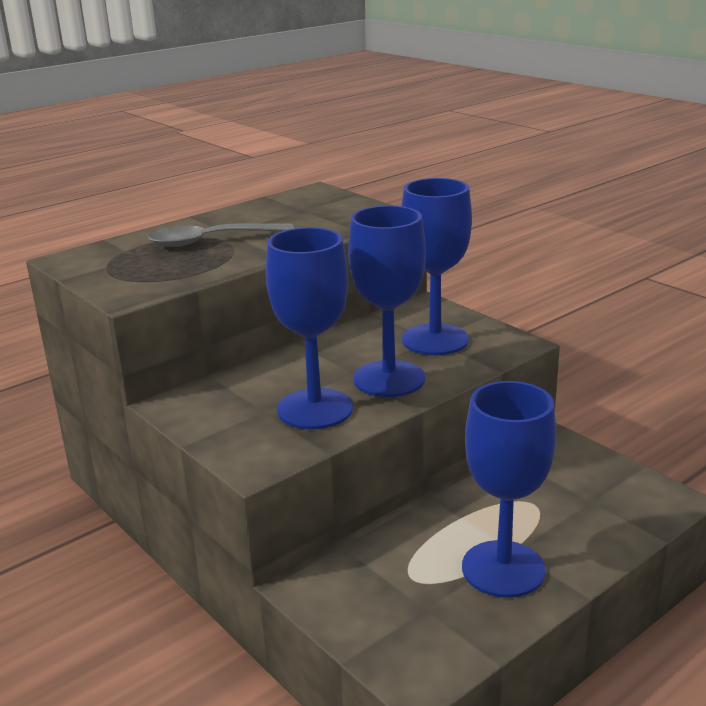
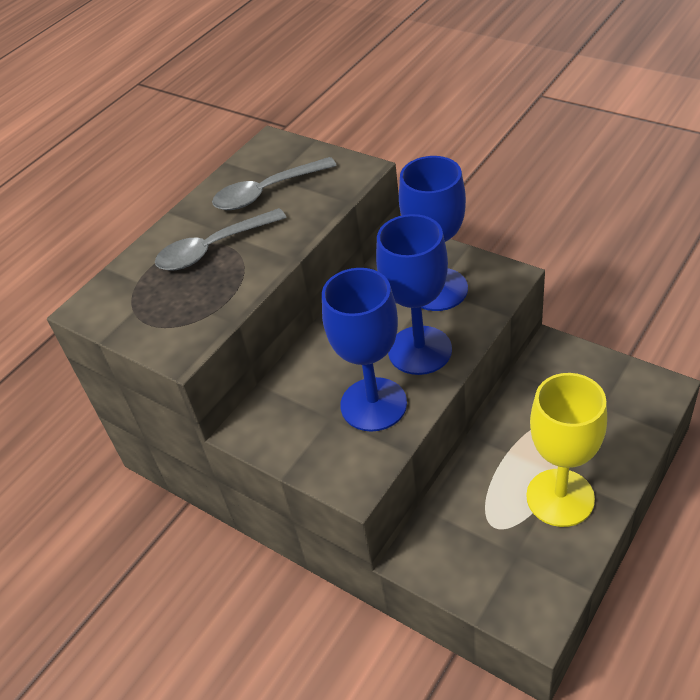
camera: 10 degrees left, 20 degrees up
(288, 216) = (266, 192): none -> grey spoon
(503, 569) = (560, 497): blue goblet -> yellow goblet

